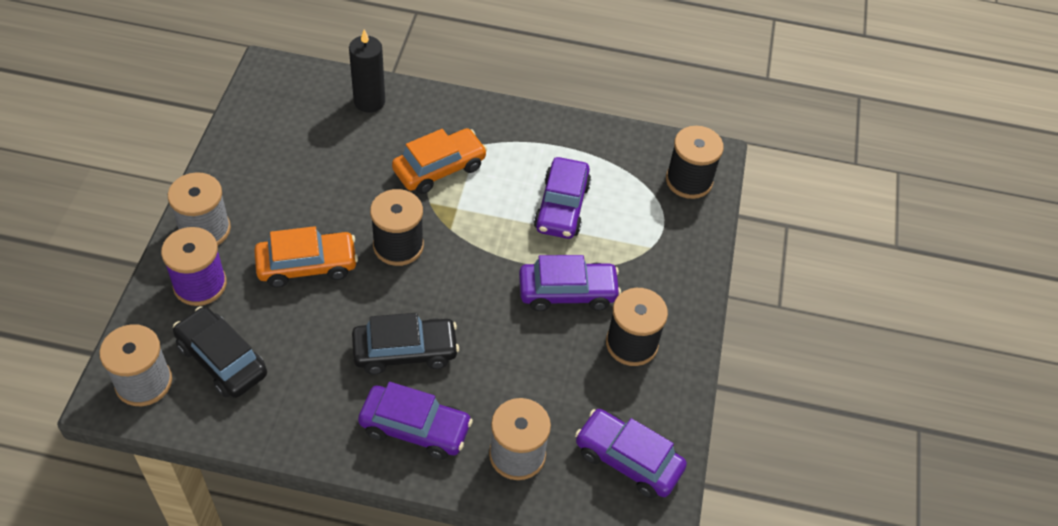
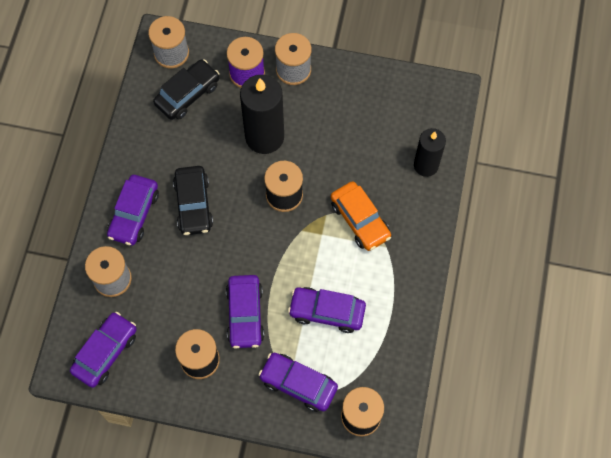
camera: 95 degrees right, 15 degrees up
(307, 265) = (264, 137): orange car -> black candle
(655, 239) = (298, 384): none -> purple car

